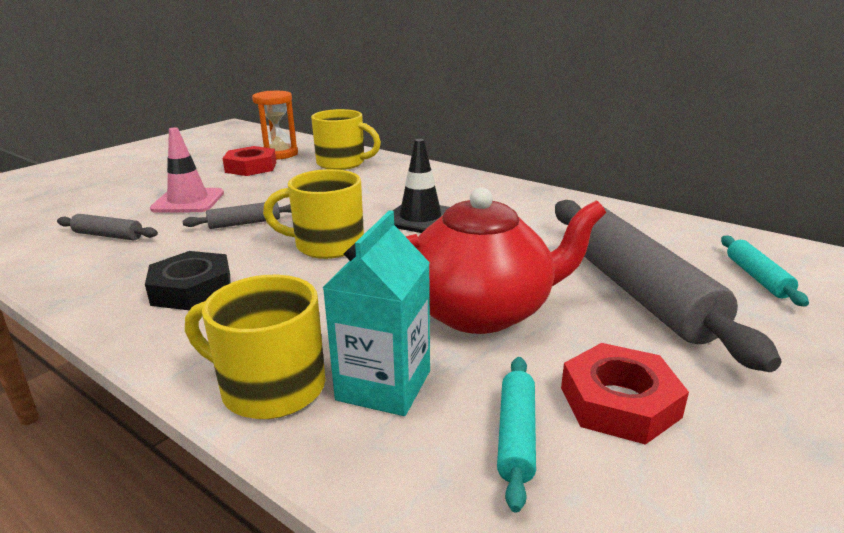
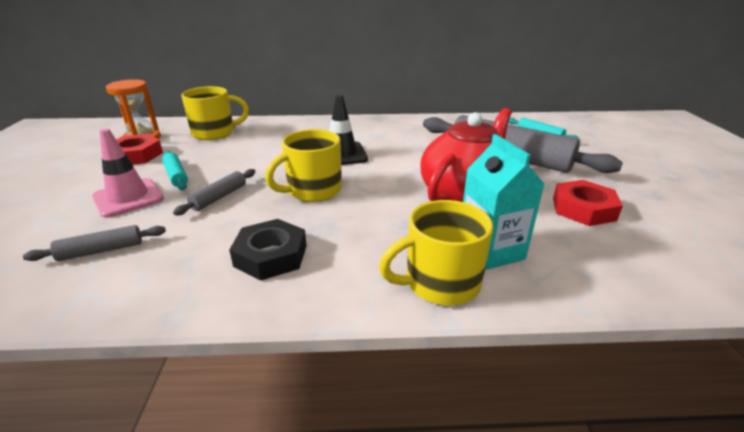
camera: 40 degrees left, 5 degrees up
(516, 436) = (576, 242): turquoise rolling pin -> turquoise rolling pin (176, 176)

